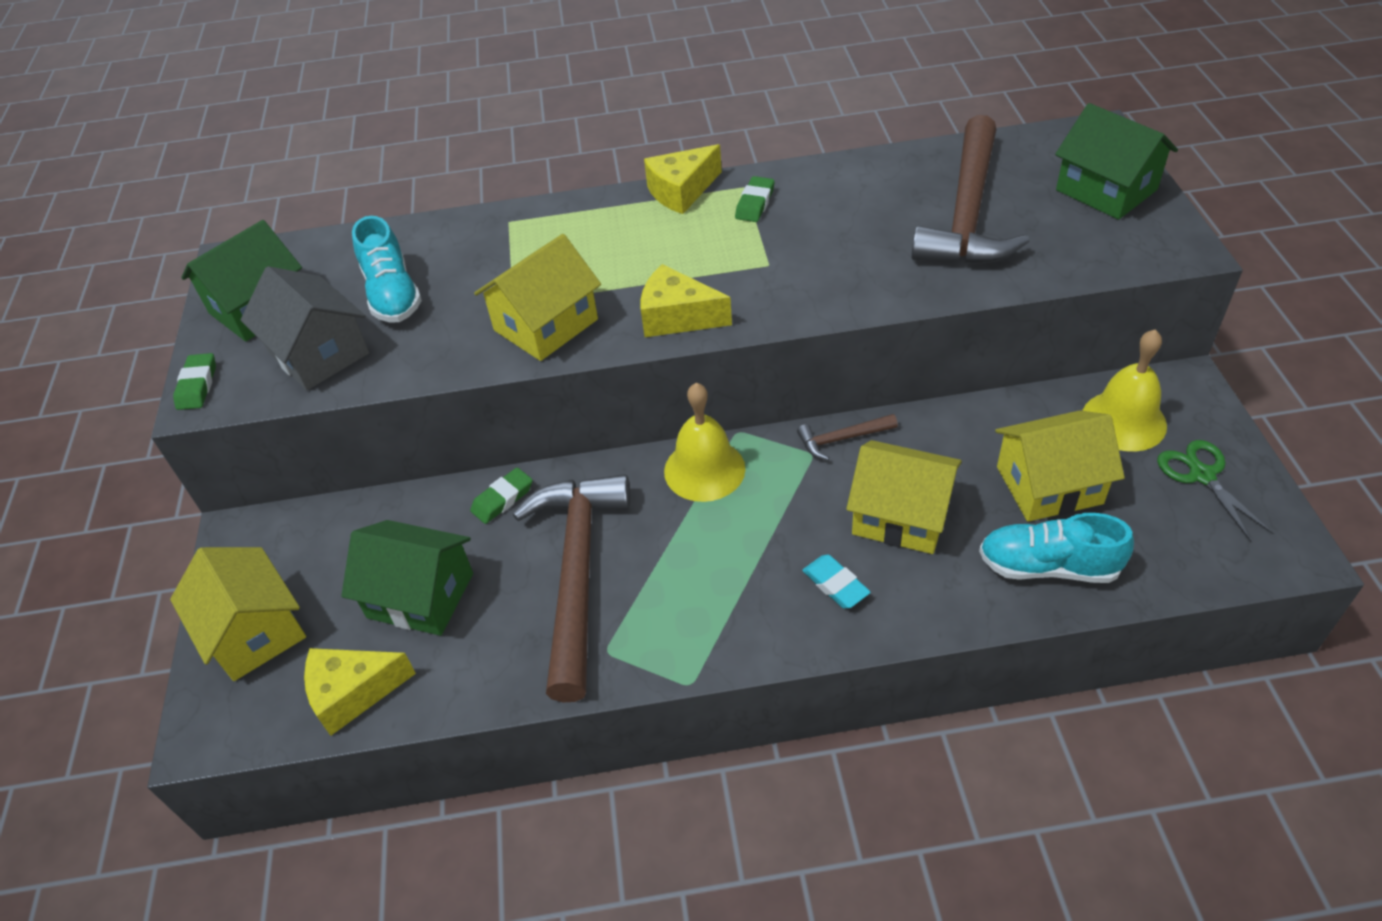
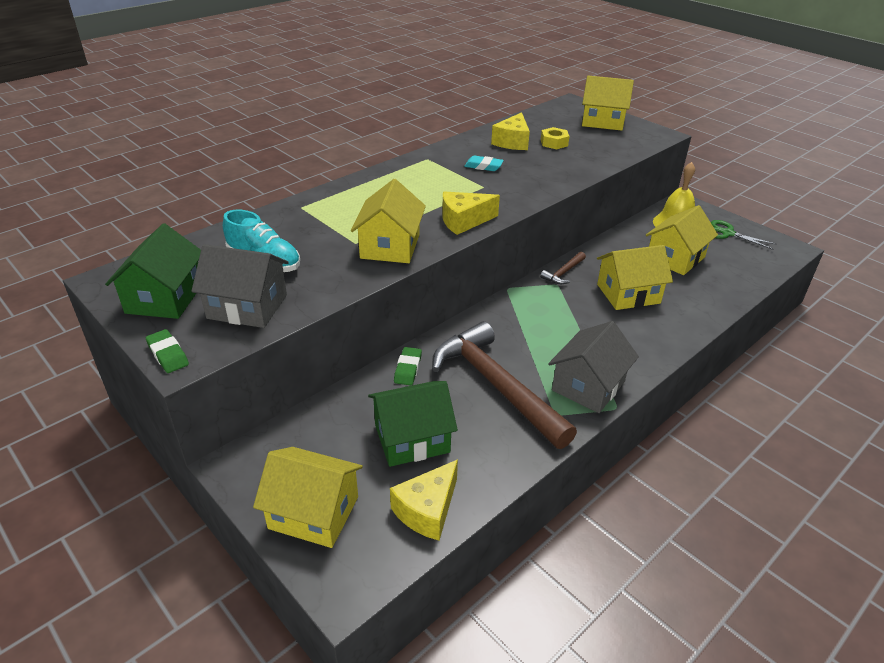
camera: 40 degrees left, 10 degrees down
(681, 191) = (393, 168): yellow cheese -> yellow cheese (512, 142)
(688, 633) = (588, 386): none -> grey house
(704, 469) = (510, 311): yellow bell -> none
(755, 203) = (442, 164): green eraser -> none
(835, 585) = (633, 334): turquoise eraser -> turquoise eraser (483, 166)
(968, 212) = (554, 143): brown hammer -> yellow nut
(1048, 566) = (712, 289): turquoise shoe -> none
(1106, 190) = (603, 121): green house -> yellow house

